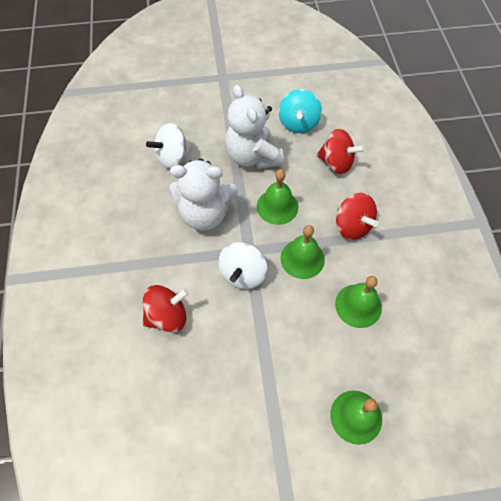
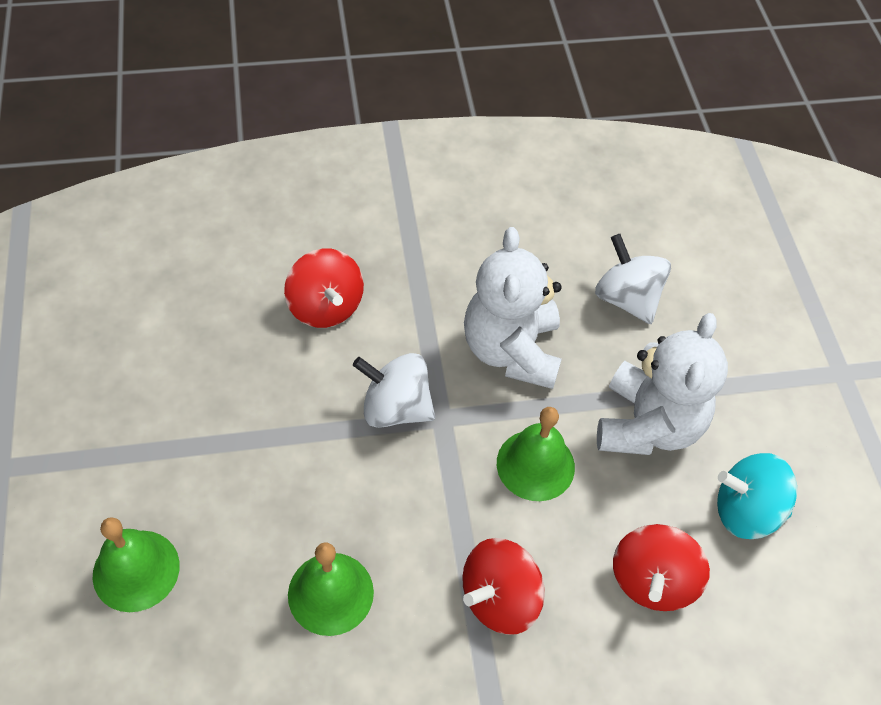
camera: 85 degrees right, 5 degrees down
(253, 156) = (647, 425): white teddy bear -> white teddy bear turned 135 degrees clockwise
(302, 258) = (426, 503): green bell -> none

